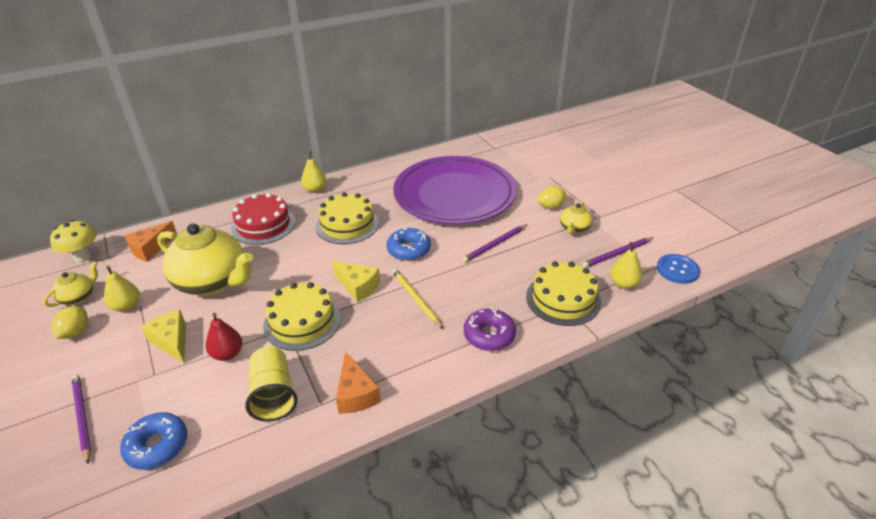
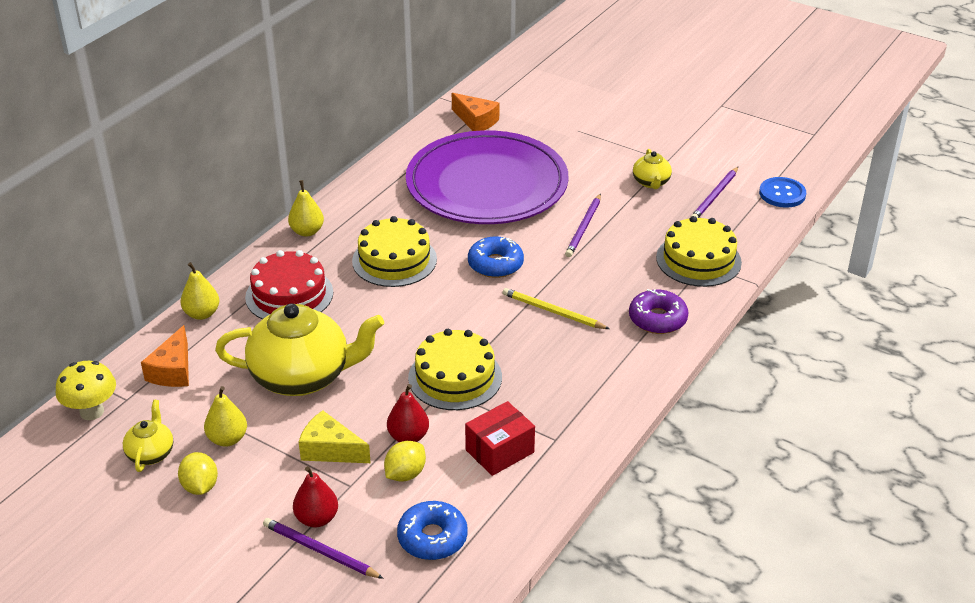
camera: 30 degrees left, 0 degrees up
(108, 390) = (317, 518): none -> red pear
(273, 395) = (499, 451): yellow cup -> red box
(356, 394) = (580, 418): orange cheese -> orange cheese (476, 121)
(358, 286) = (478, 322): yellow cheese -> none
(550, 207) = (606, 166): yellow lemon -> yellow lemon (405, 474)
(623, 284) = (743, 225): yellow pear -> yellow pear (202, 314)

